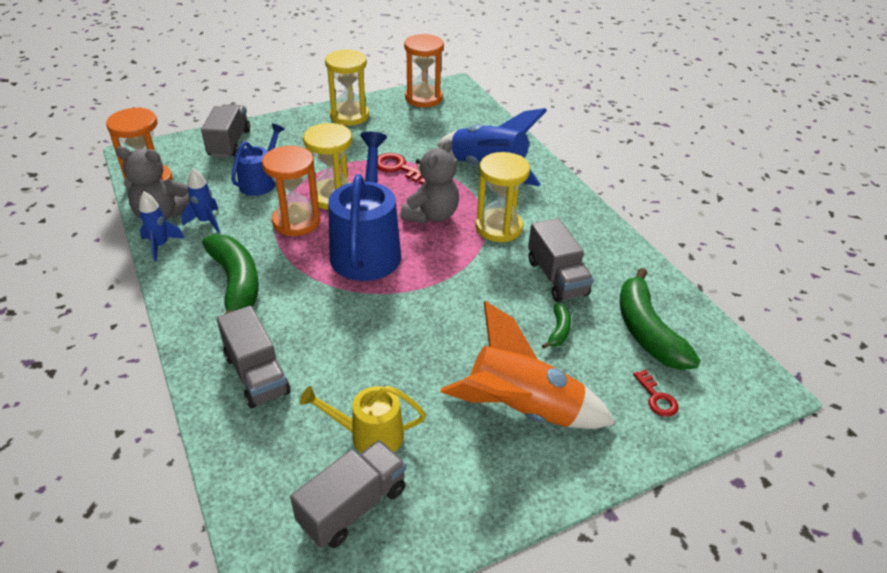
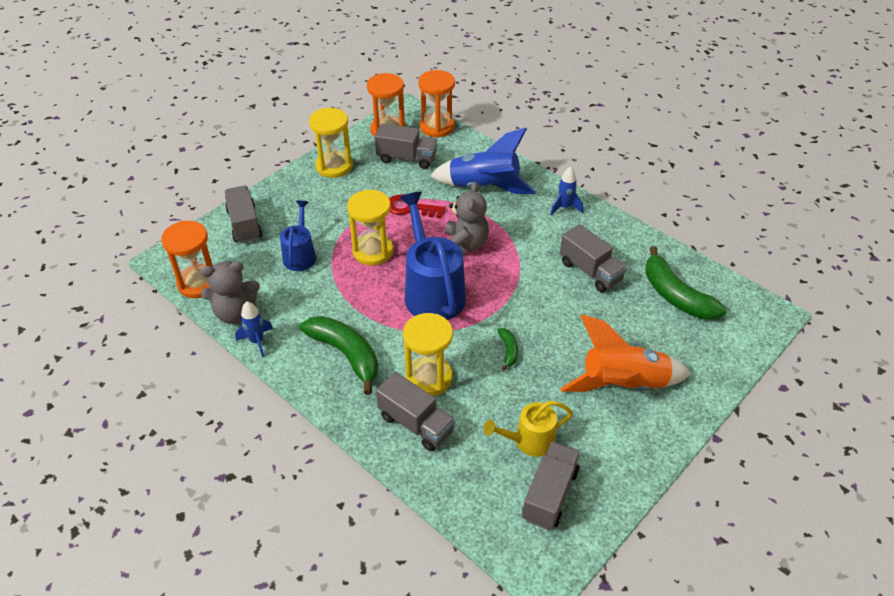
camera: 20 degrees left, 5 degrees up
(206, 222) = (280, 307): blue rocket -> blue rocket (564, 207)
(296, 221) = (357, 284): orange hourglass -> orange hourglass (437, 127)
(425, 125) = (406, 158): none -> grey truck
(499, 227) = (523, 241): yellow hourglass -> yellow hourglass (429, 378)
(558, 331) = (615, 315): green banana -> green banana (508, 350)
(657, 398) = (706, 345): red key -> none

